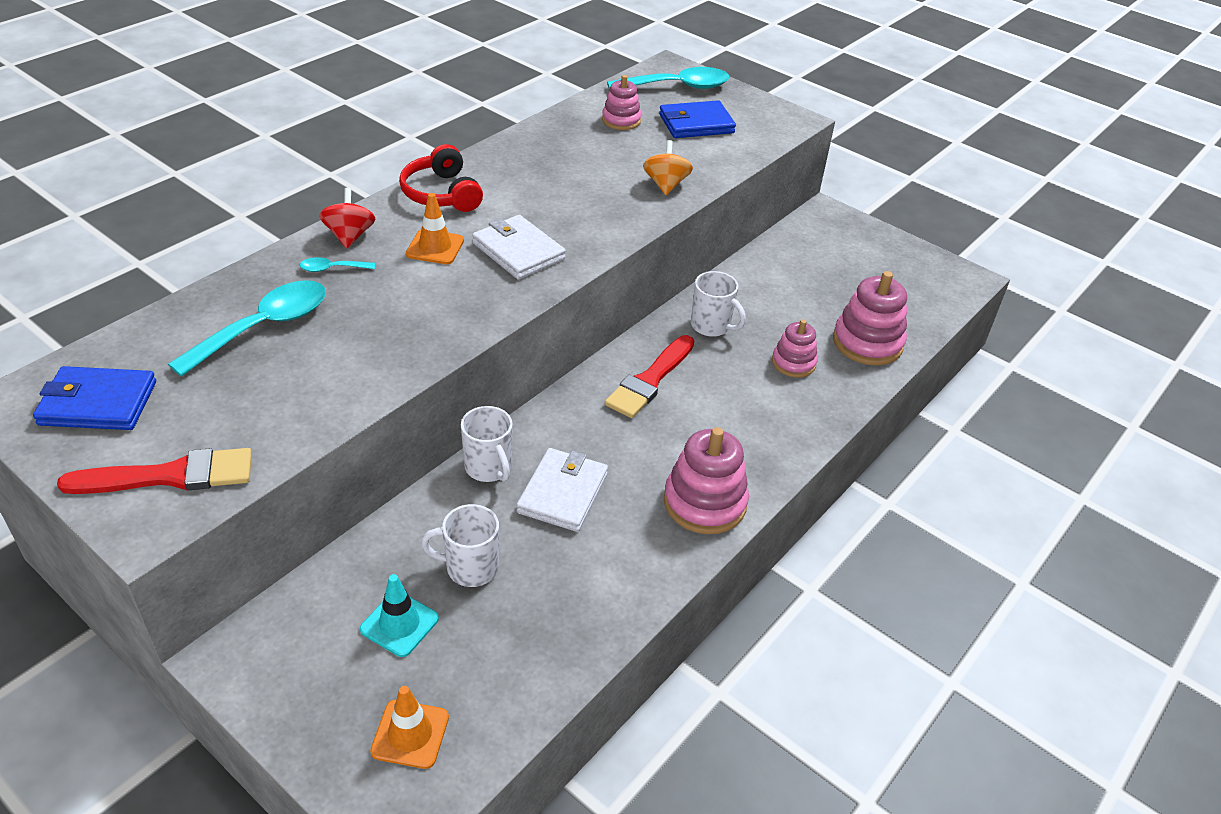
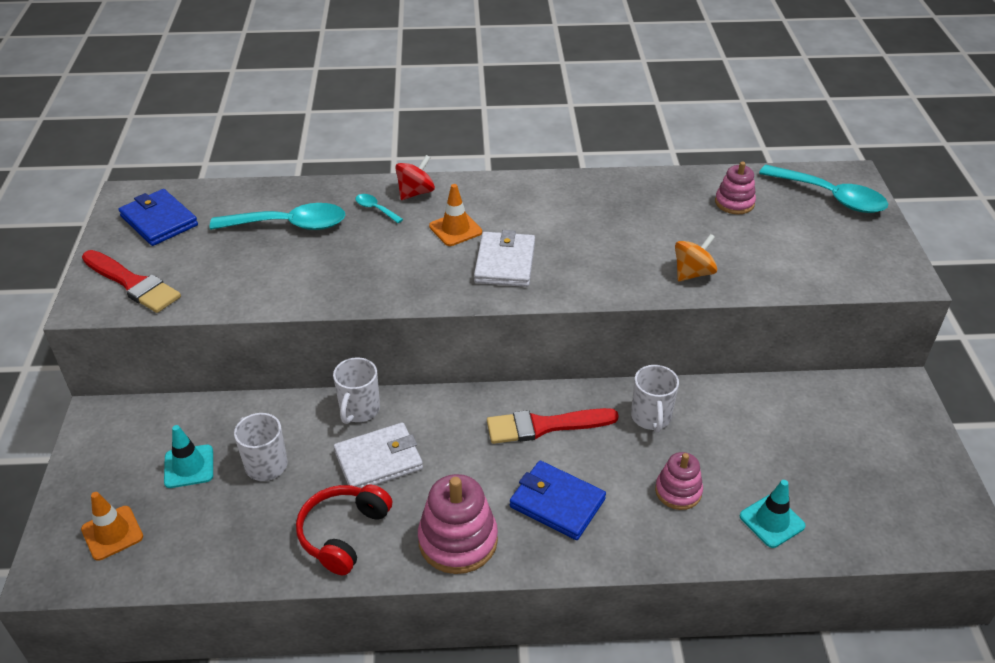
camera: 50 degrees right, 0 degrees up
(441, 194) = (514, 193): red headphones -> red headphones (343, 533)
(696, 124) = (799, 236): blue wallet -> blue wallet (557, 503)
(867, 343) = (772, 521): pink stacking toy -> turquoise traffic cone

